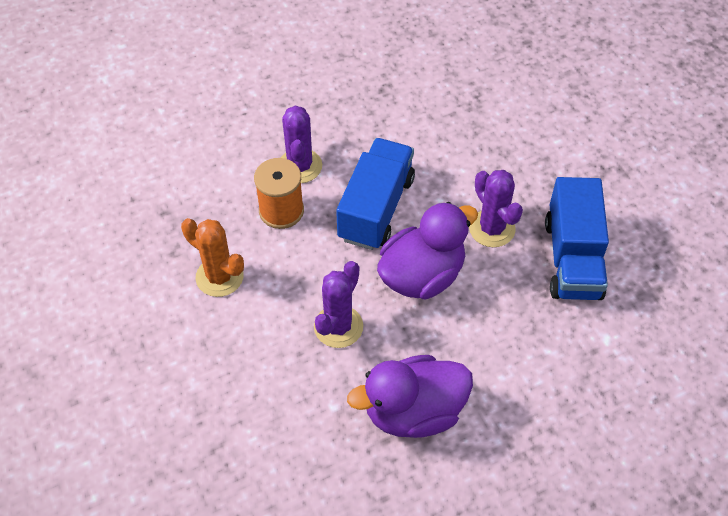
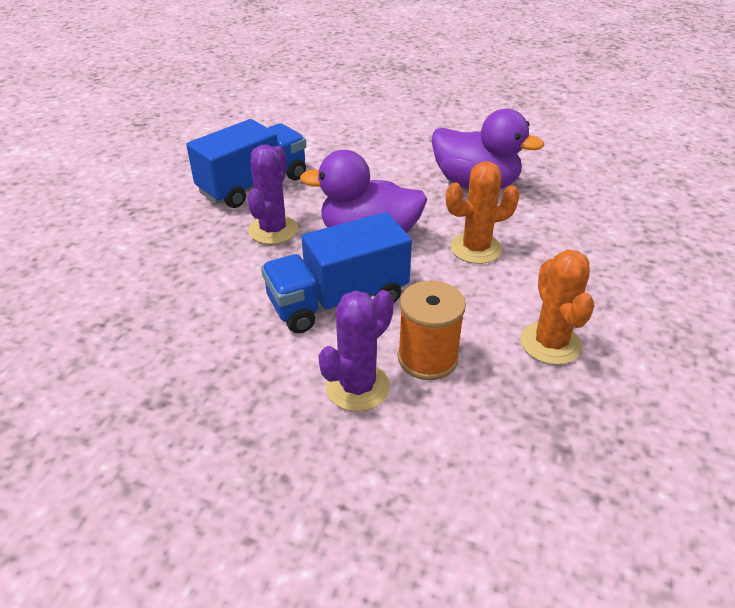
camera: 135 degrees left, 15 degrees down
(338, 326) = (475, 248): purple cactus -> orange cactus

